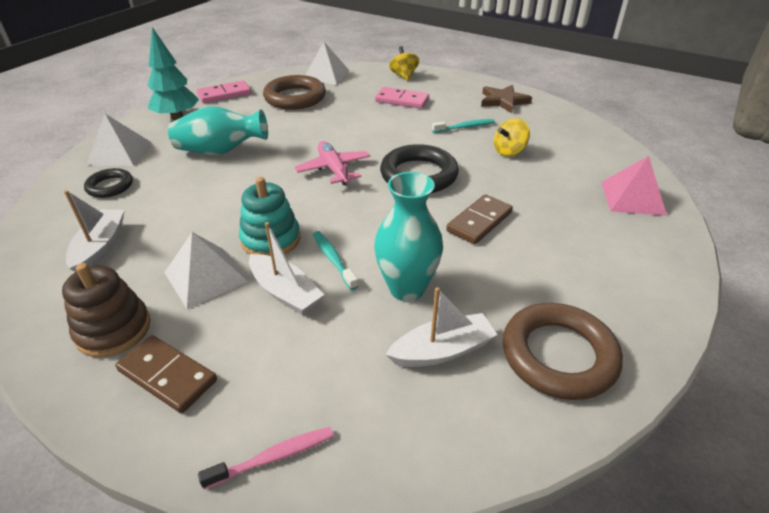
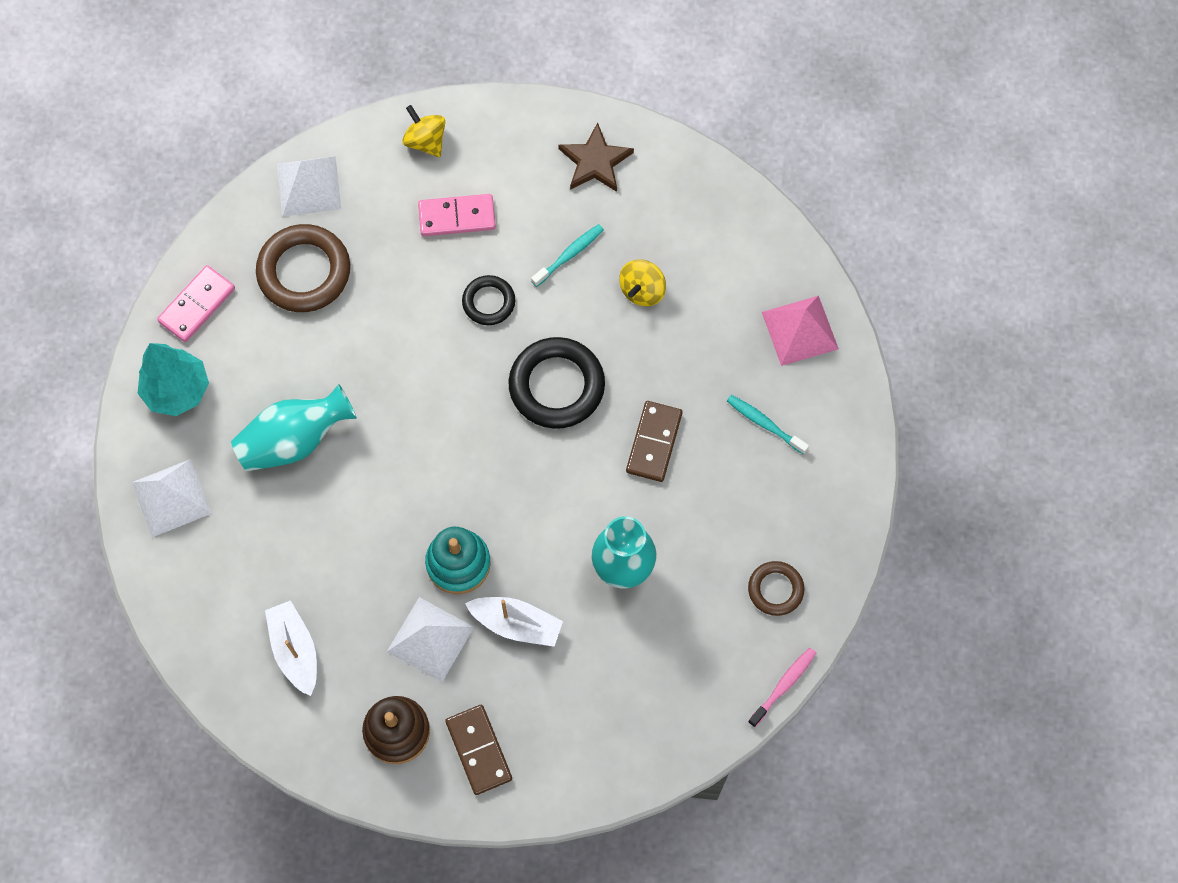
camera: 25 degrees left, 30 degrees up
(110, 186) = (218, 560): black ring -> black ring (488, 302)
(167, 376) = (478, 750): brown domino -> brown domino turned 60 degrees clockwise
(274, 457) = (604, 774): pink toothbrush -> pink toothbrush (784, 685)
(333, 259) = (536, 563): turquoise toothbrush -> turquoise toothbrush (764, 423)
(334, 169) = (454, 417): pink plane -> none
(442, 350) = (682, 626): white boat -> none
(558, 355) = (775, 589): brown ring -> brown ring, size x0.56

